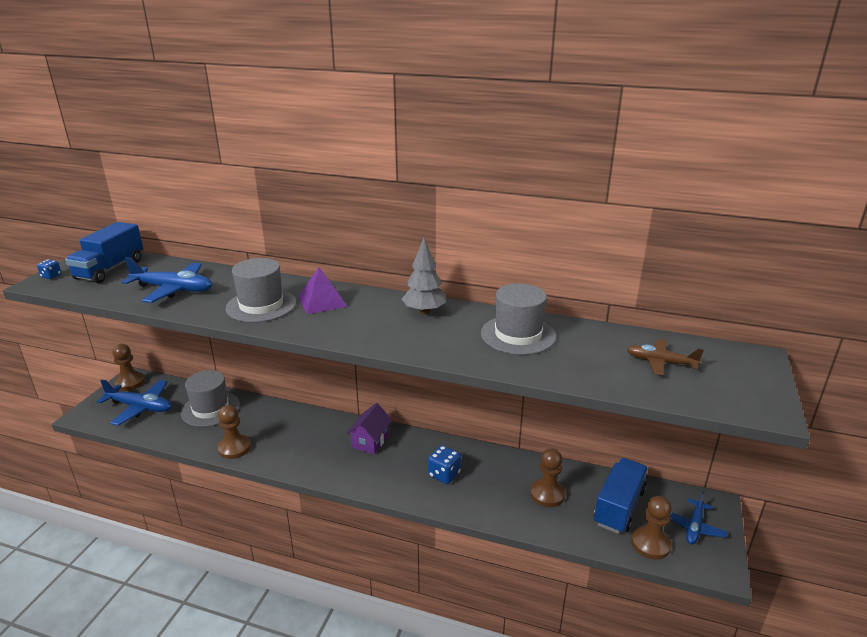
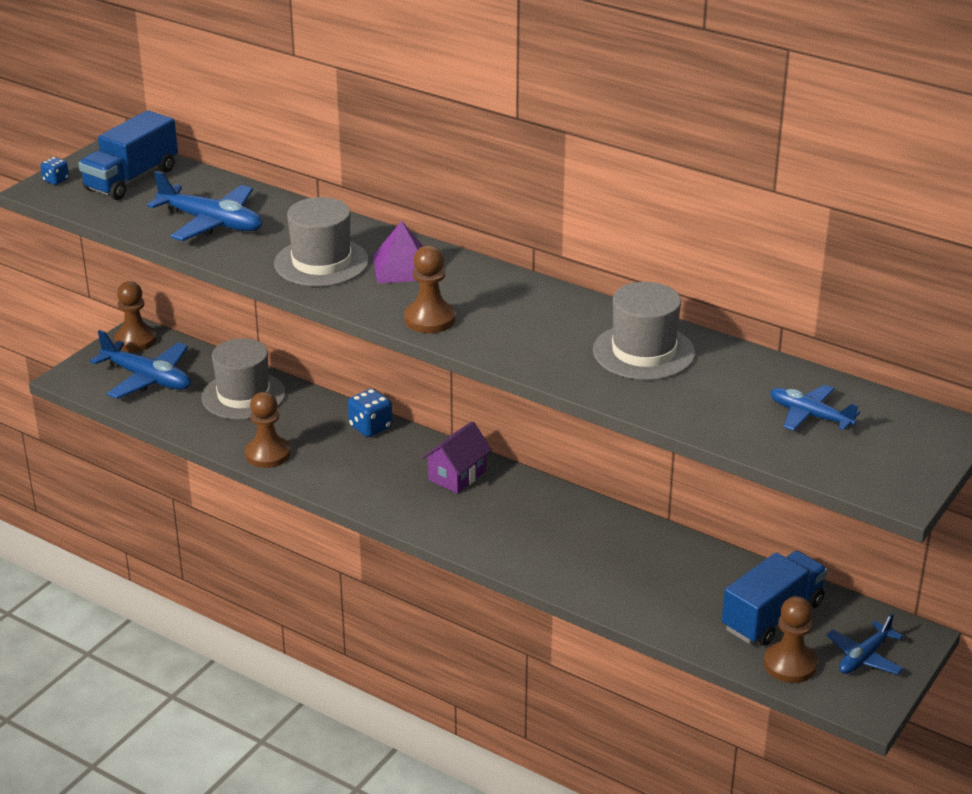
camera: 15 degrees right, 5 degrees up
(424, 311) = (534, 301): grey tree -> none
(444, 474) = (545, 535): blue dice -> blue dice (370, 427)
(547, 494) = (679, 583): brown pawn -> brown pawn (429, 319)
(660, 362) = (809, 415): brown plane -> blue plane

